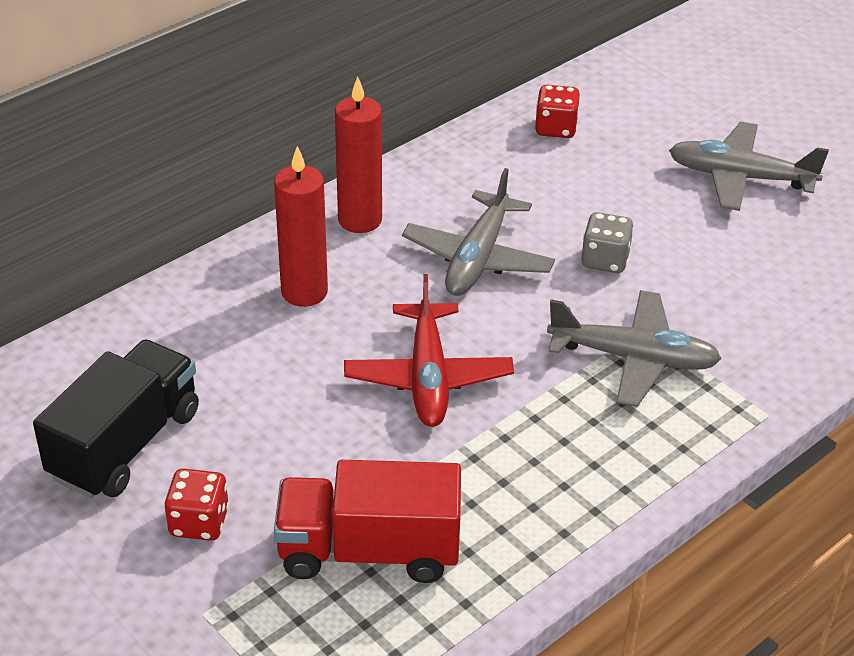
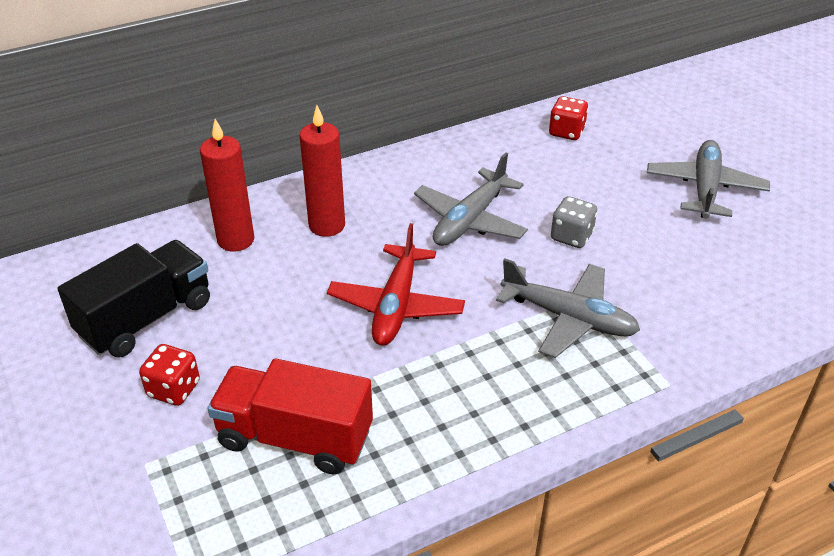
camera: 15 degrees right, 0 degrees up
(360, 220) = (390, 178): red candle -> red candle (236, 240)
(740, 177) = (705, 188): grey plane -> grey plane turned 75 degrees clockwise

